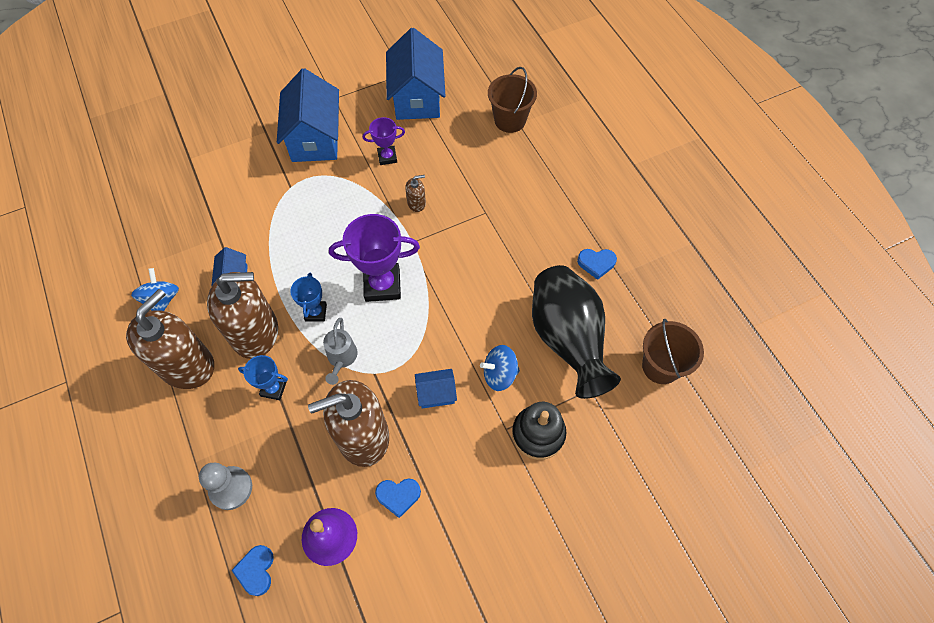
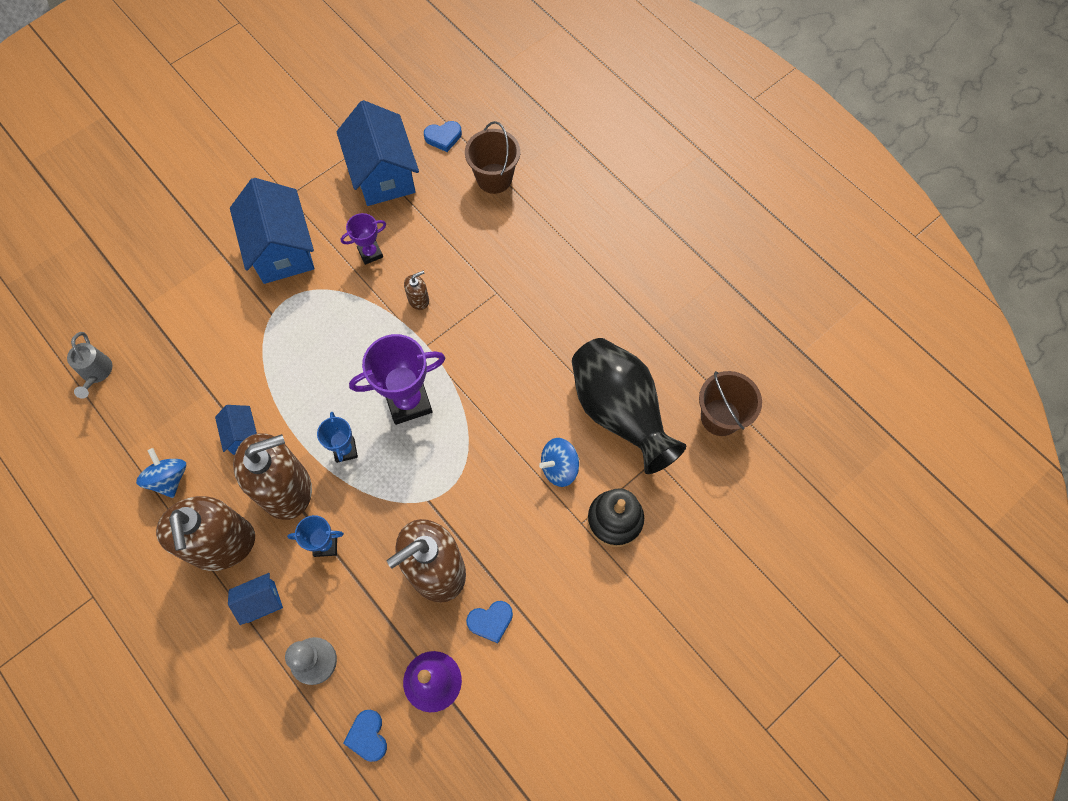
camera: 15 degrees left, 5 degrees up
(187, 365) = (222, 544): brown soap dispenser -> brown soap dispenser turned 150 degrees clockwise
(341, 358) = (388, 493): grey watering can -> grey watering can (96, 373)
(436, 394) = (499, 505): blue house -> blue house (261, 602)
(596, 263) = (628, 322): blue heart -> blue heart (443, 137)

